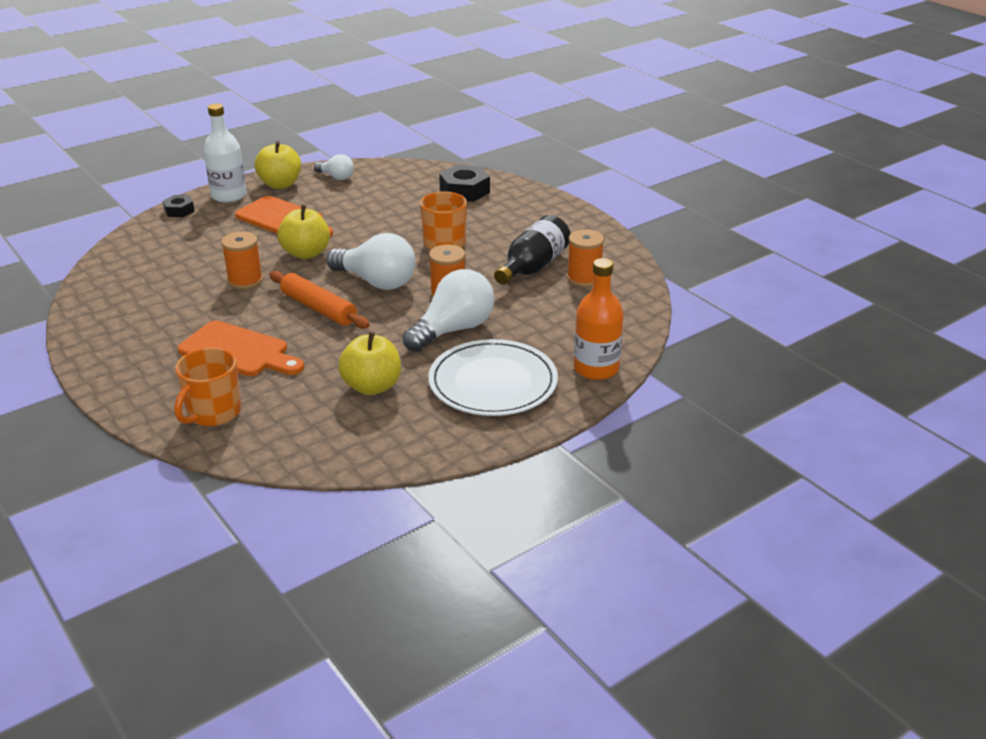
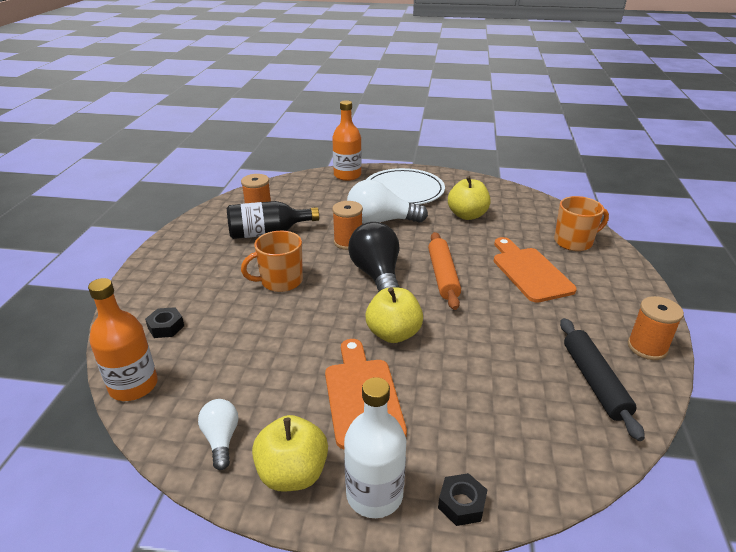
camera: 135 degrees left, 0 degrees up
(127, 291) = (594, 382): none -> black rolling pin
(245, 281) = (474, 332): orange spool -> orange spool (647, 347)
(376, 282) = (377, 275): white light bulb -> black light bulb
(423, 169) = (133, 386): none -> orange bottle
(464, 191) = (166, 327): black nut -> black nut, size x0.59

